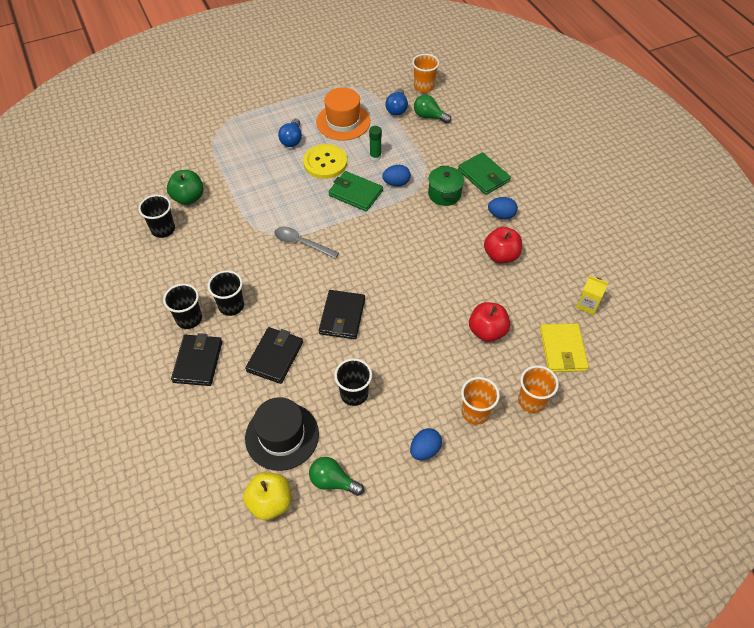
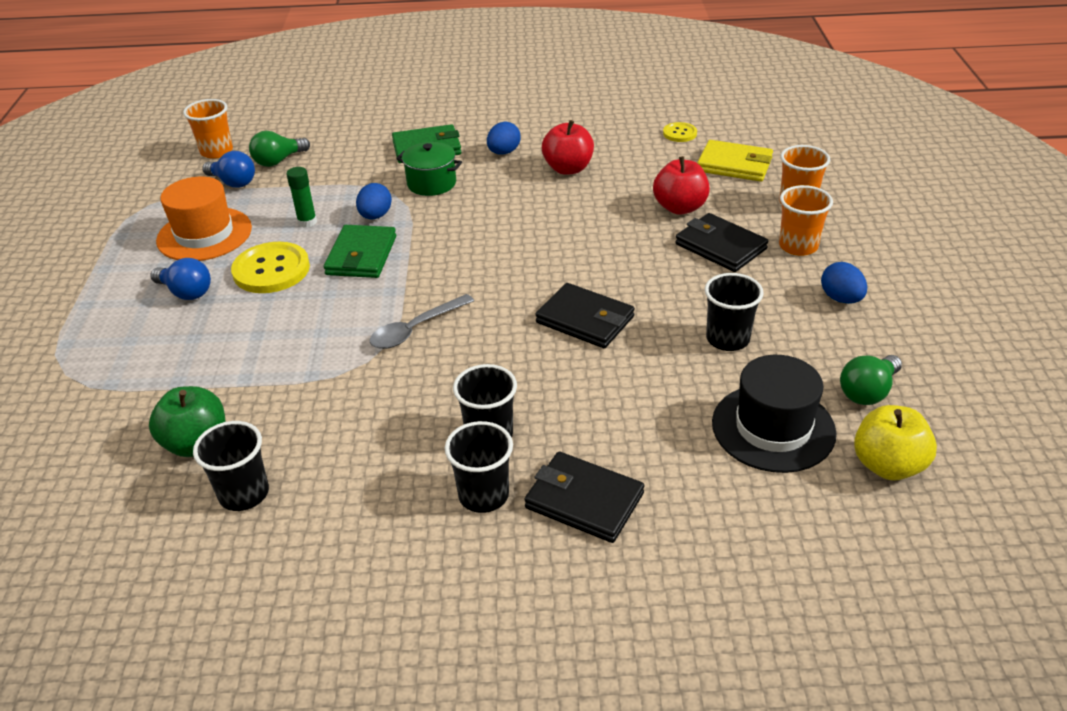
camera: 65 degrees left, 15 degrees down
(275, 357) = (622, 405): black wallet -> black wallet (720, 246)
(355, 193) = (361, 255): green wallet -> green wallet turned 45 degrees counterclockwise
(587, 304) = (679, 133): yellow carton -> yellow button

